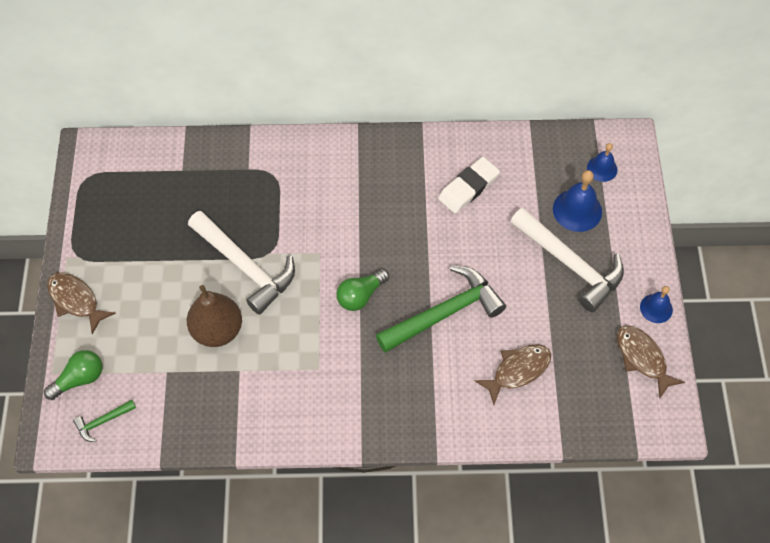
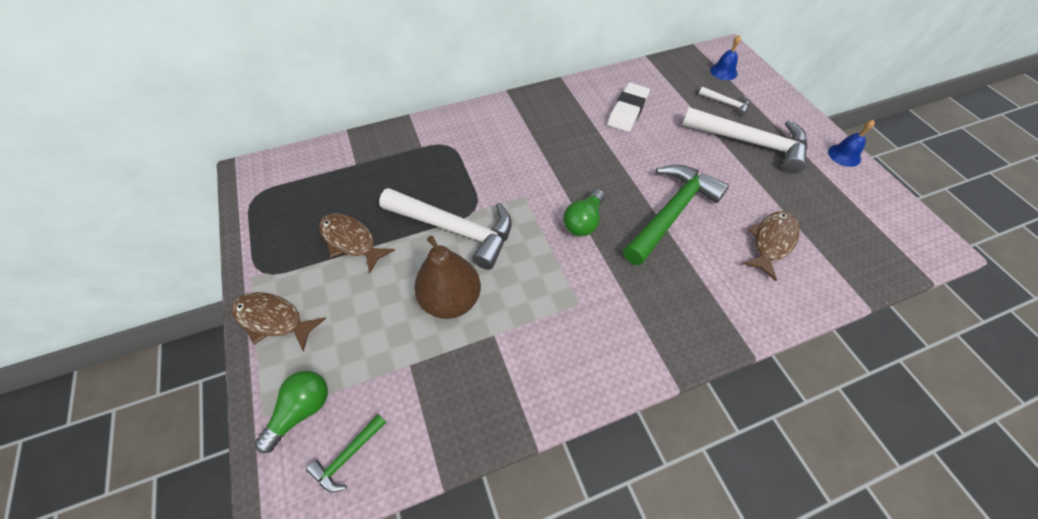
camera: 20 degrees left, 5 degrees down
(577, 210) = (726, 103): blue bell -> white hammer
(642, 358) = (867, 197): brown fish -> brown fish (351, 241)

